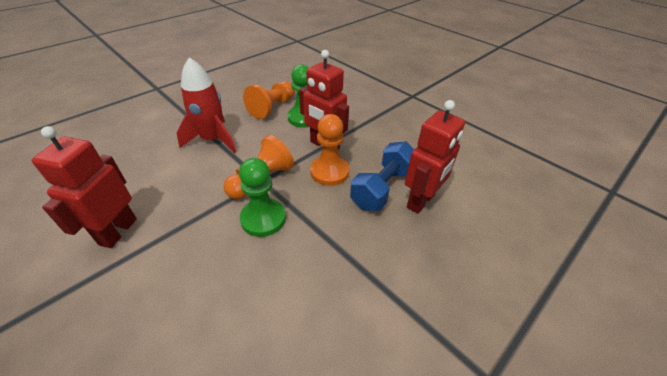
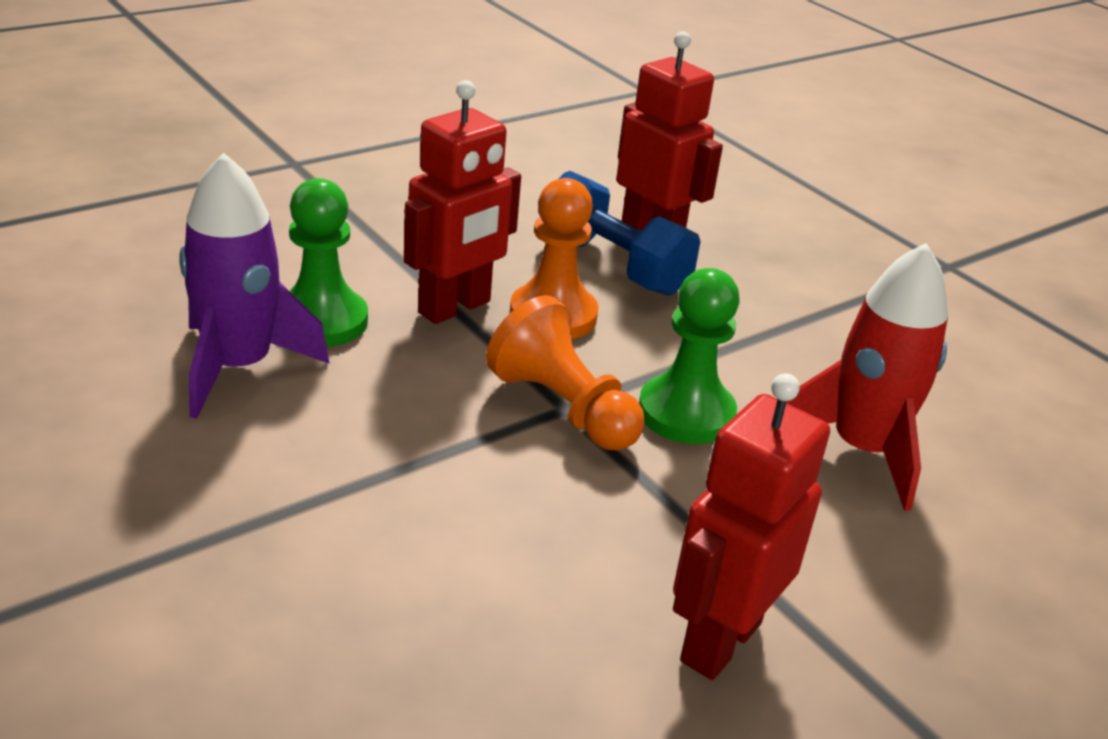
camera: 85 degrees left, 10 degrees down
(118, 231) = (719, 641): red robot -> red robot turned 105 degrees clockwise
(213, 140) = (367, 484): red rocket -> red rocket (862, 450)
(272, 107) = (238, 367): orange pawn -> purple rocket

